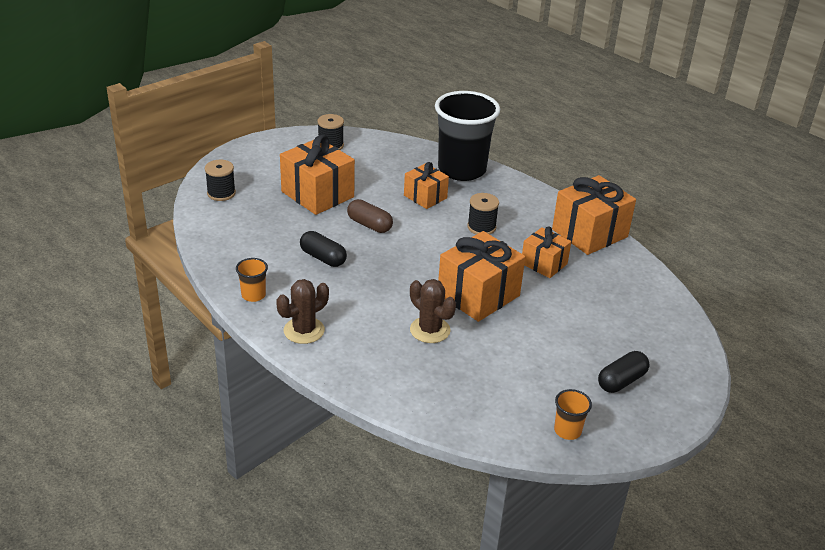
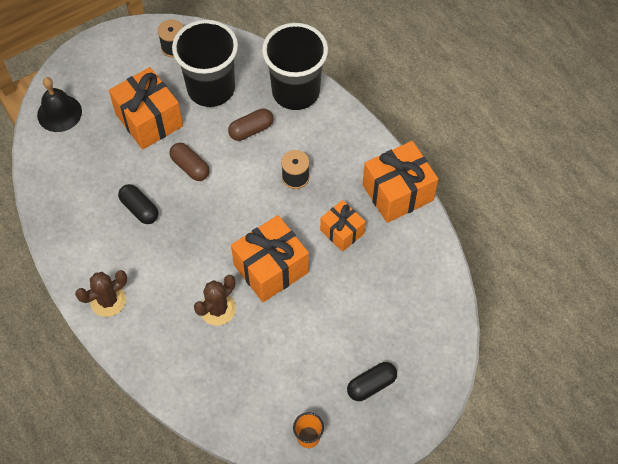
camera: 10 degrees right, 25 degrees up
(221, 193) = (59, 113): black spool -> black bell
(253, 295) = (71, 253): orange cup -> none
(376, 171) = (211, 89): none -> black cup
(425, 197) = (251, 130): orange gift -> brown capsule
(430, 330) = (217, 309): brown cactus -> brown cactus turned 75 degrees clockwise

